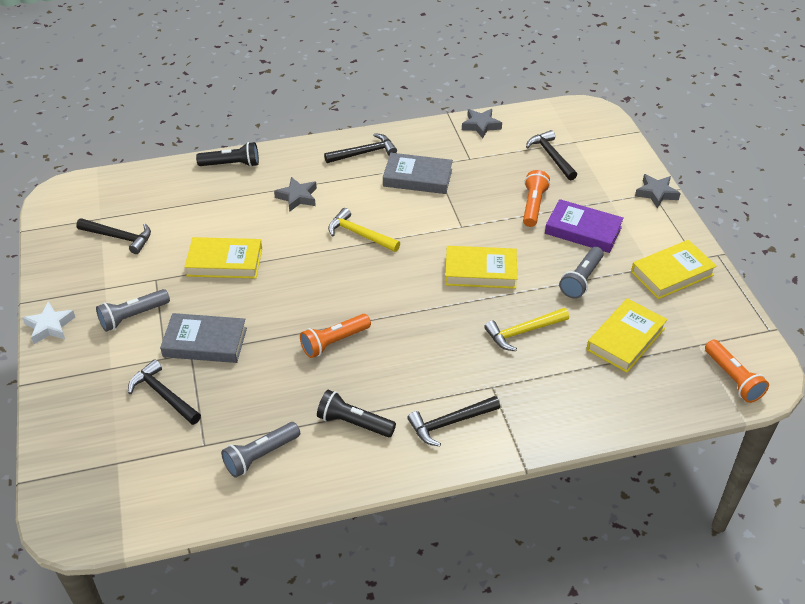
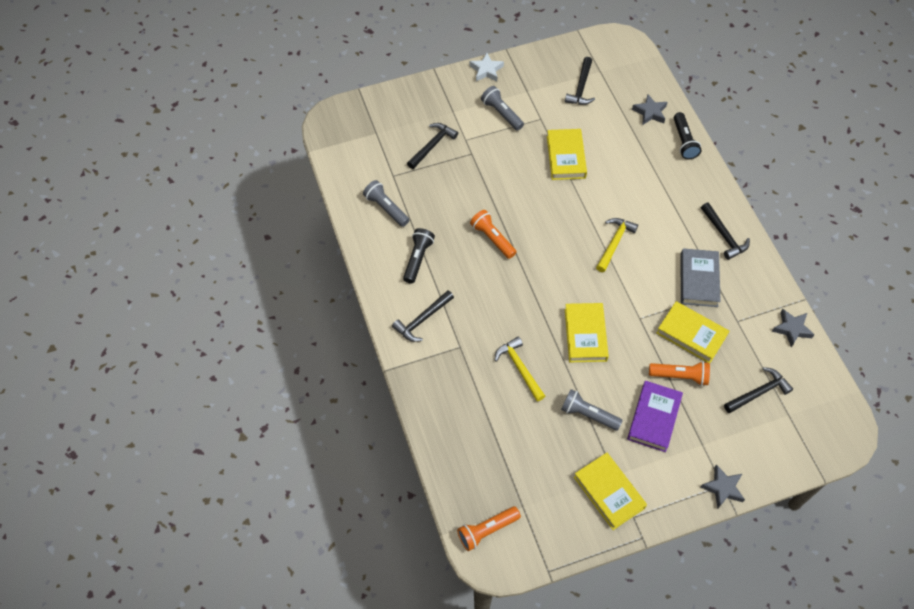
camera: 85 degrees right, 15 degrees up
(205, 342) = (482, 160): grey book -> none
(297, 197) = (652, 193): grey star -> grey star (650, 112)
(450, 423) = (422, 320): black hammer -> black hammer turned 105 degrees counterclockwise
(625, 339) = (521, 447): yellow book -> yellow book (691, 334)

